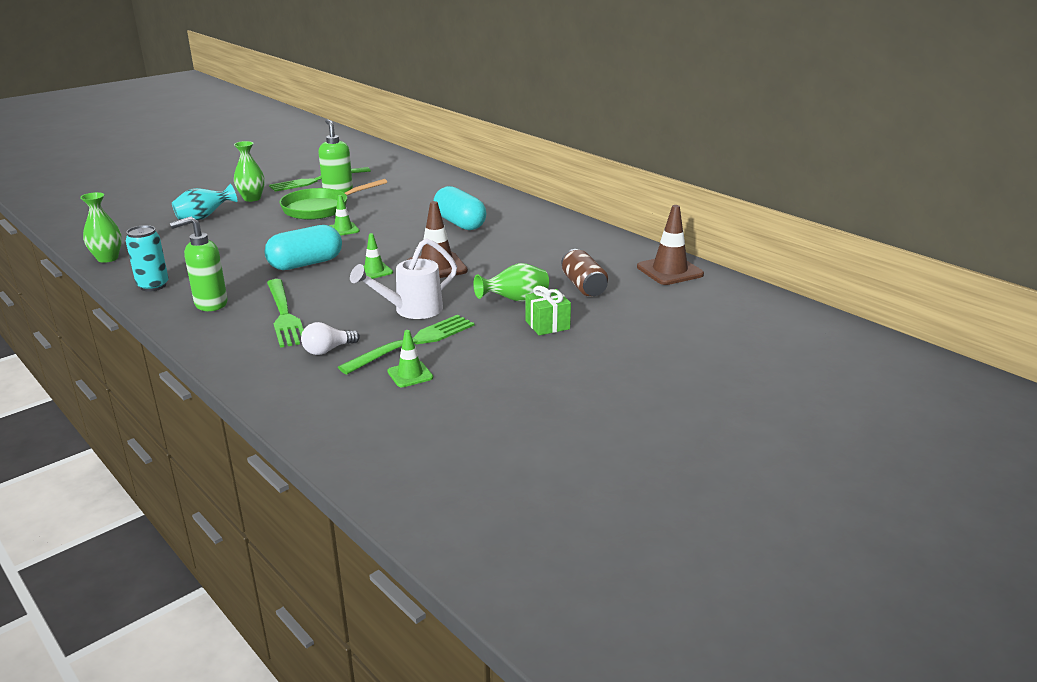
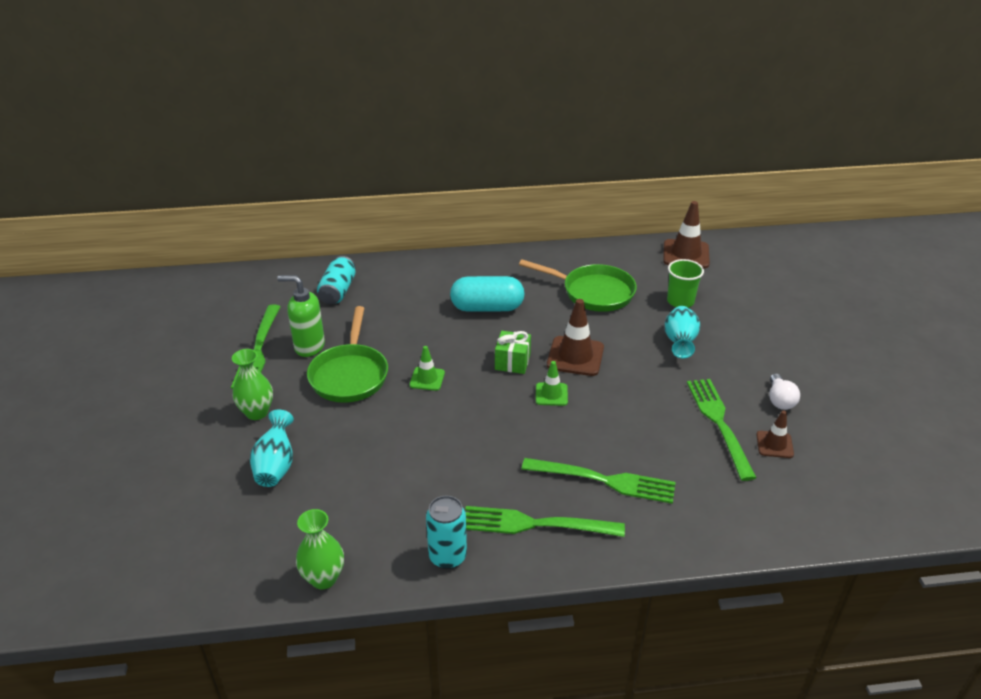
camera: 55 degrees left, 10 degrees up
(210, 304) = (536, 524): green soap dispenser -> green fork
(306, 264) = (492, 430): turquoise capsule -> none
(328, 350) = (698, 475): white light bulb -> white light bulb (780, 400)
(410, 374) = (774, 444): green traffic cone -> brown traffic cone
(411, 310) = (655, 402): white watering can -> none
(413, 179) = (338, 291): none -> turquoise can
(515, 300) = (679, 343): green vase -> turquoise vase
(541, 251) = (593, 292): none -> green pan
(547, 325) = (735, 345): green gift -> green gift (512, 362)
(583, 286) = (680, 301): brown can -> green cup

